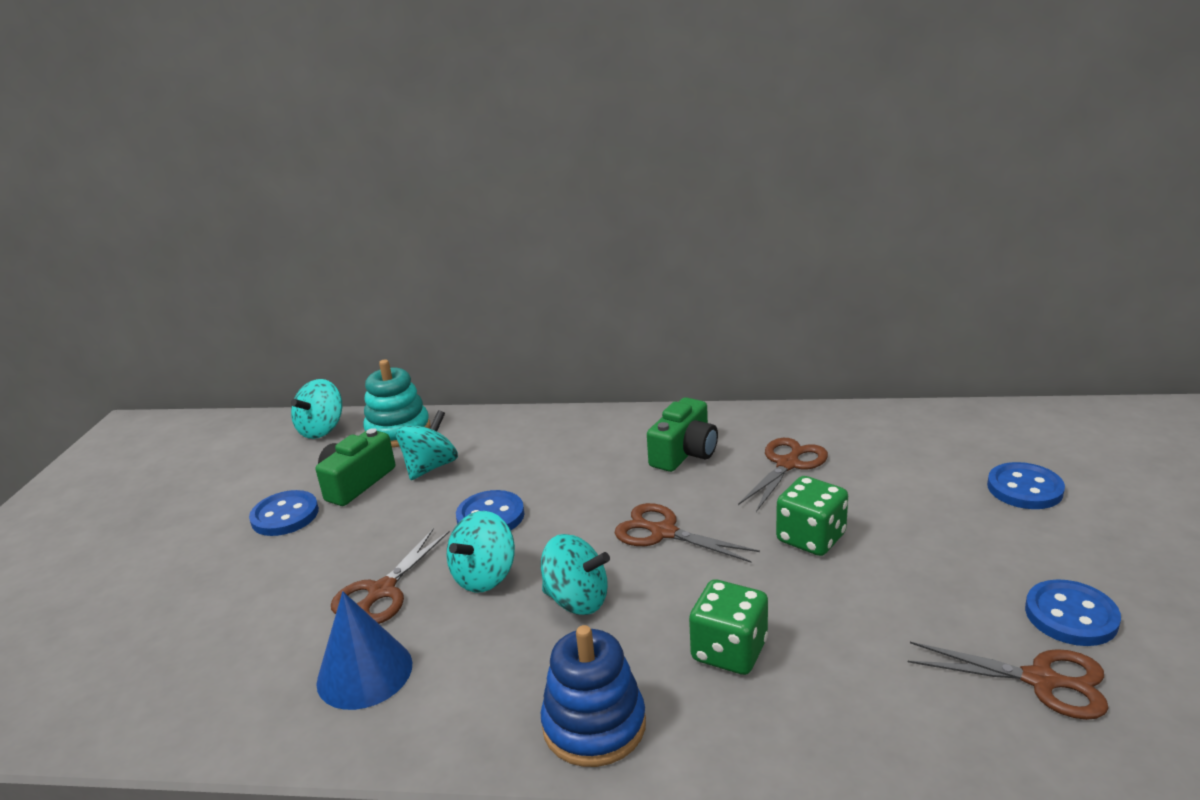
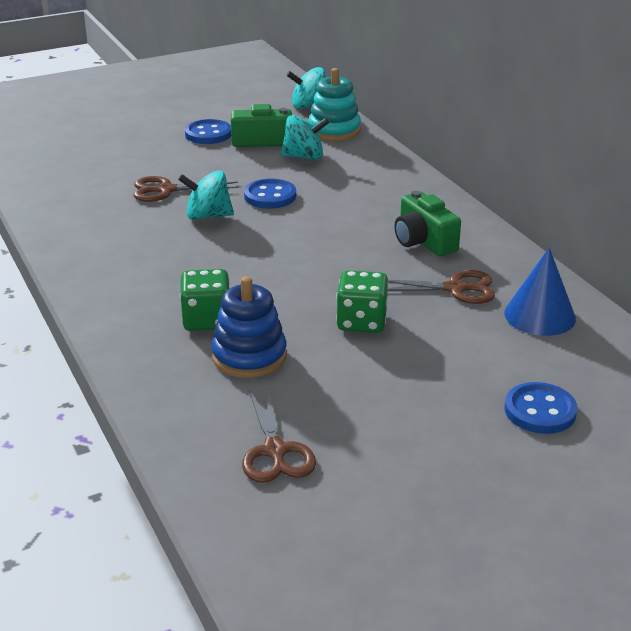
camera: 55 degrees right, 5 degrees up
(364, 673) = (97, 212): blue cone -> blue cone (539, 315)
(577, 600) = (211, 253): turquoise spinning top -> none
(594, 725) = (108, 293): blue stacking toy -> blue stacking toy (249, 356)
(663, 532) = (312, 262): brown scissors -> none
(684, 453) = (423, 241): green camera -> green camera turned 60 degrees clockwise
(1071, 615) = (366, 456): blue button -> none

